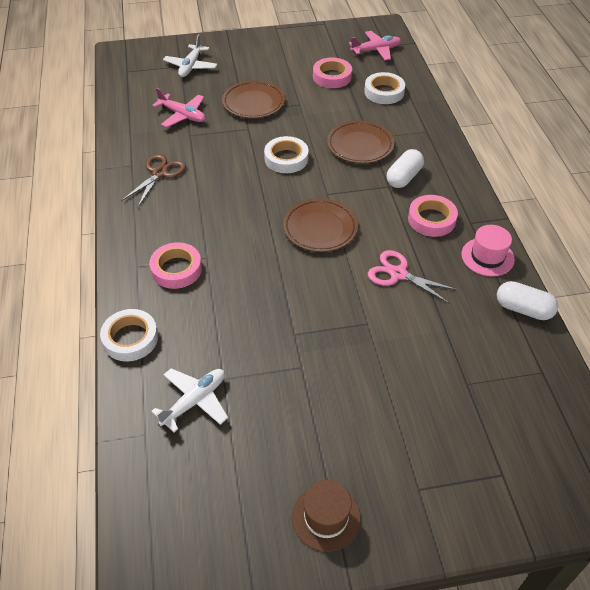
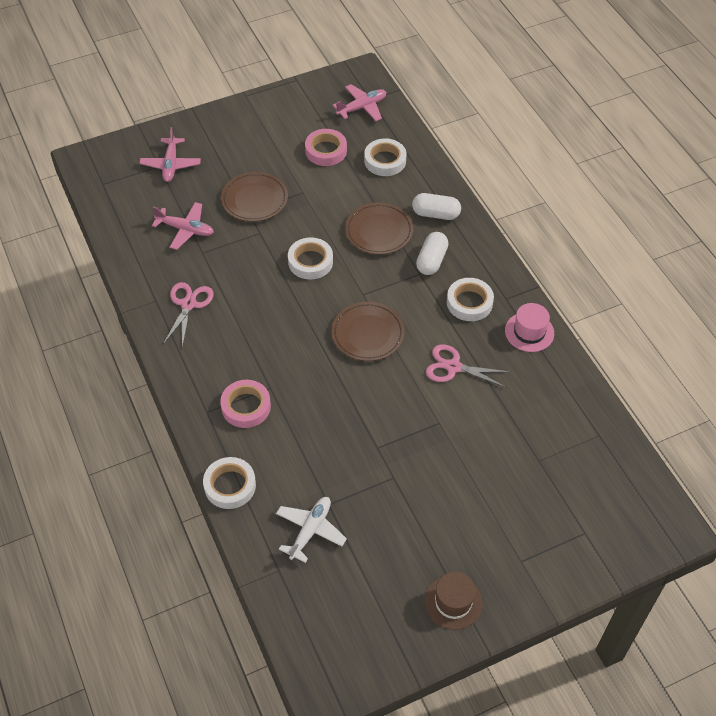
camera: 15 degrees left, 5 degrees up
(159, 173) = (188, 304): brown scissors -> pink scissors
(191, 66) = (171, 164): white plane -> pink plane
(431, 219) = (469, 302): pink tape -> white tape
(523, 309) = (571, 378): white capsule -> white capsule (436, 214)

